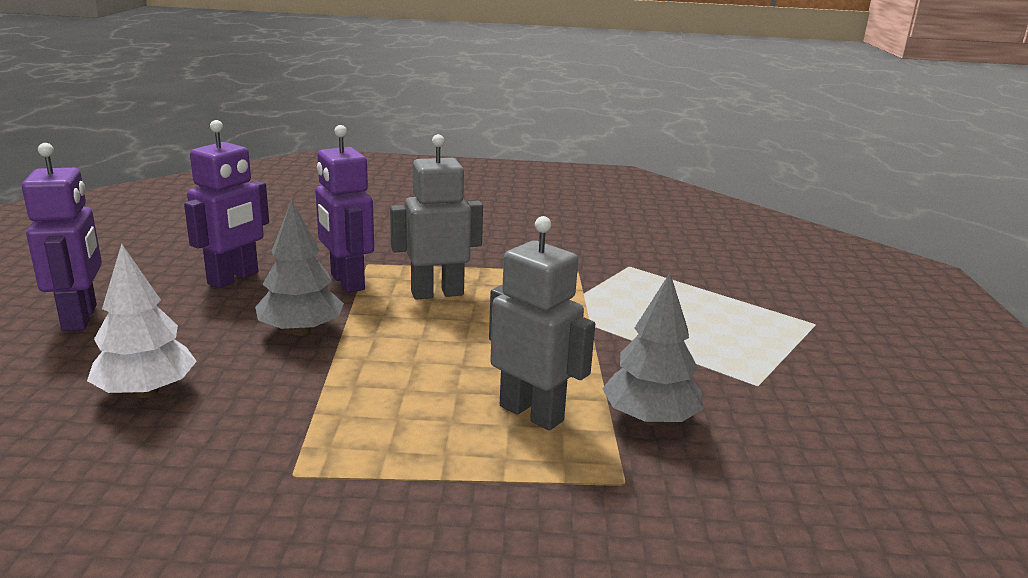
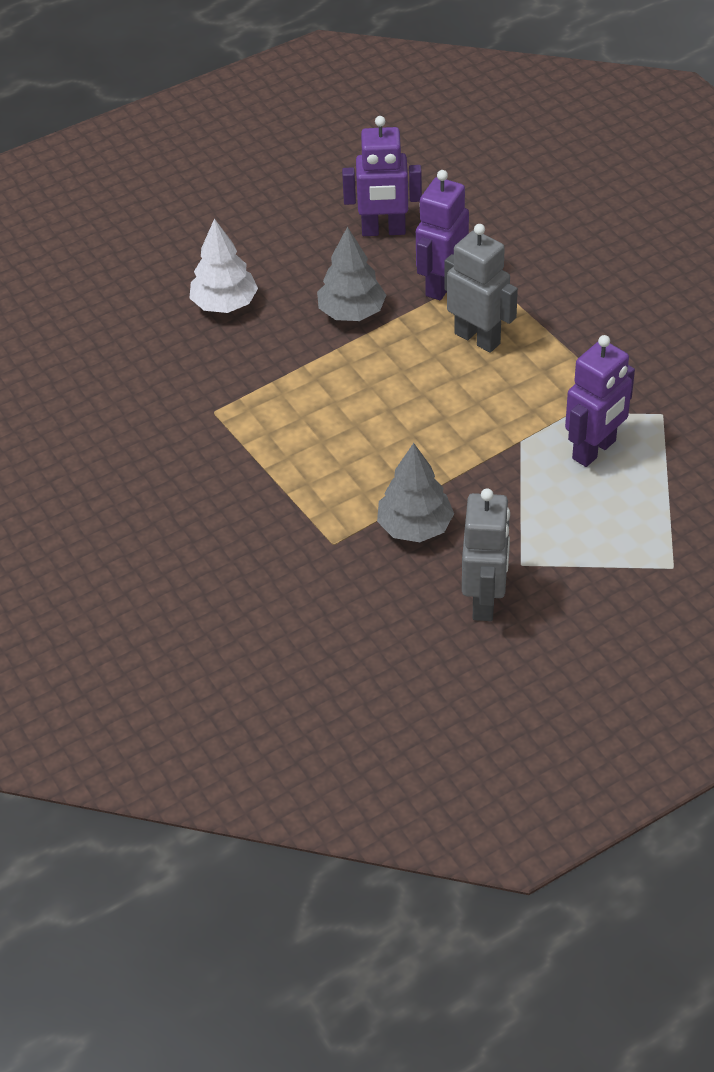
camera: 60 degrees right, 25 degrees up
(81, 318) = (263, 214): purple robot -> purple robot (594, 450)
(532, 413) = (366, 470): grey robot -> grey robot (485, 600)

